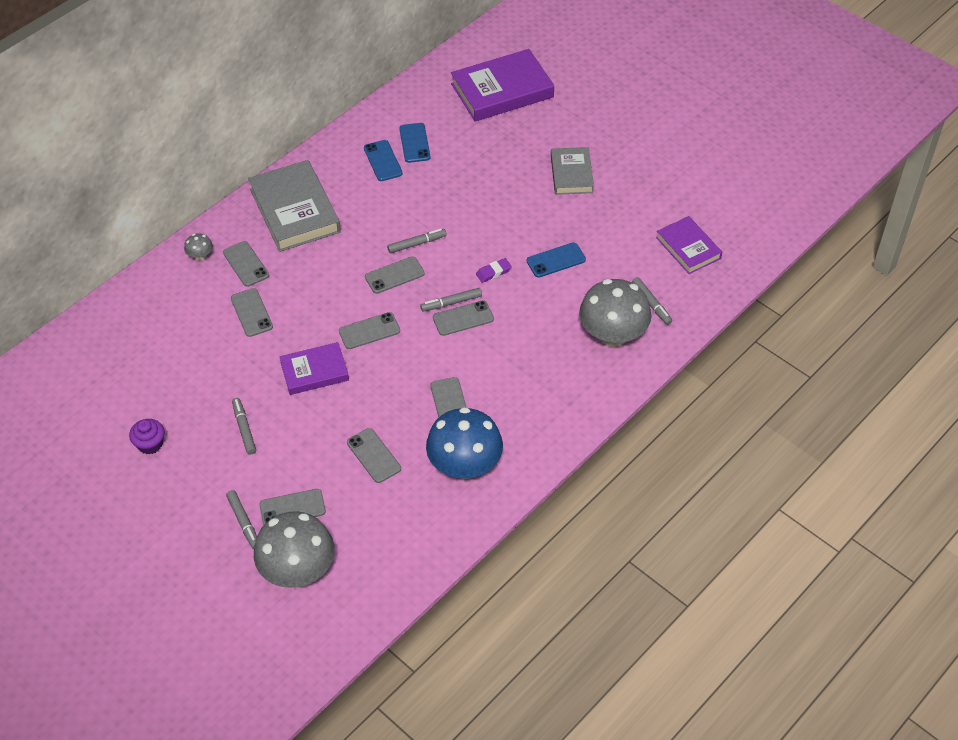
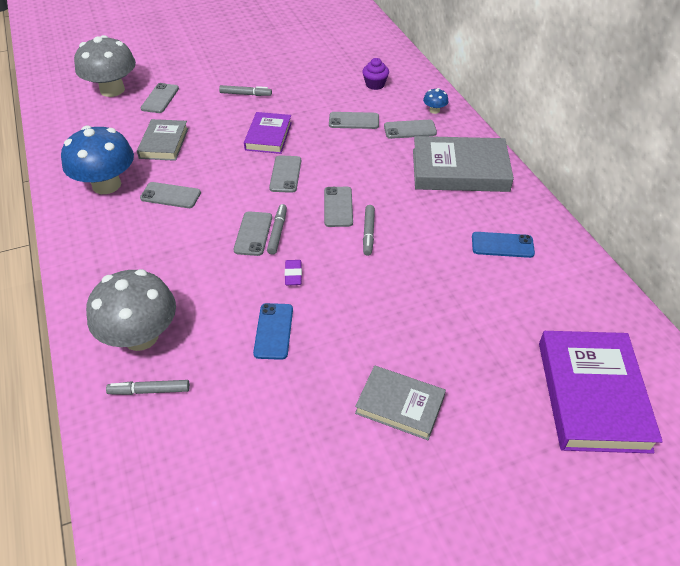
camera: 115 degrees right, 5 degrees down
(150, 444) = (269, 58): purple cupcake -> purple cupcake (375, 84)
(200, 255) = (434, 110): grey mushroom -> blue mushroom
(244, 522) = (171, 78): grey marker -> none
(374, 455) = (164, 143): grey phone -> grey book
(414, 143) = (521, 278): blue phone -> none
(688, 248) = (198, 476): purple book -> none

